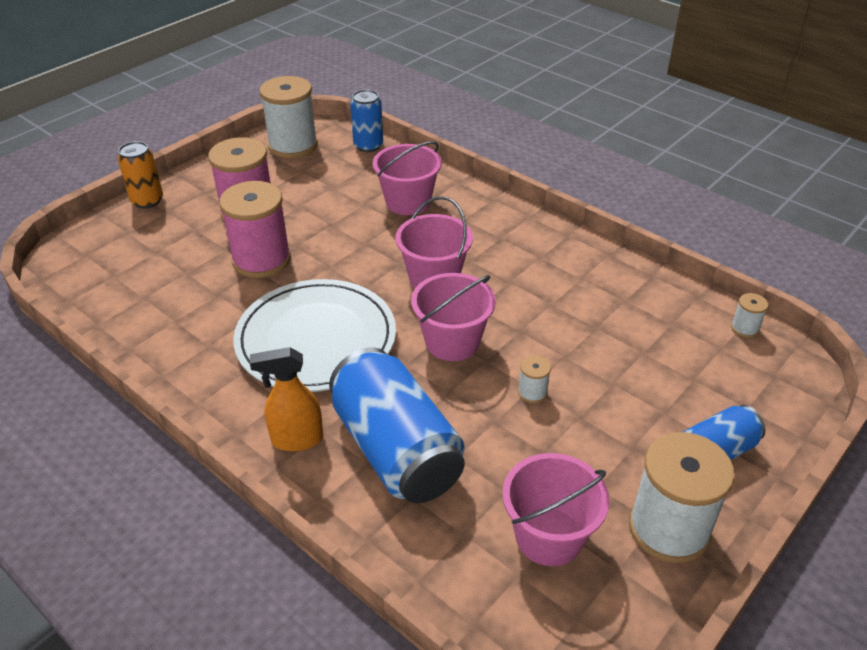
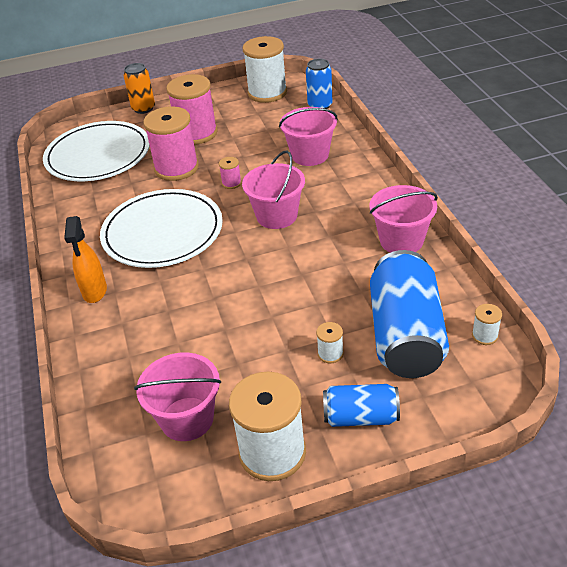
camera: 35 degrees right, 0 degrees up
(138, 274) = (98, 155): none -> white plate
(296, 439) = (94, 292): orange spray bottle -> orange spray bottle turned 120 degrees counterclockwise
(347, 258) = (231, 183): none -> pink spool
(396, 450) = (145, 322): blue can -> blue can (405, 335)
(452, 342) = (247, 265): pink bucket -> pink bucket (401, 240)
(532, 392) = (268, 320): white spool -> white spool (330, 354)

